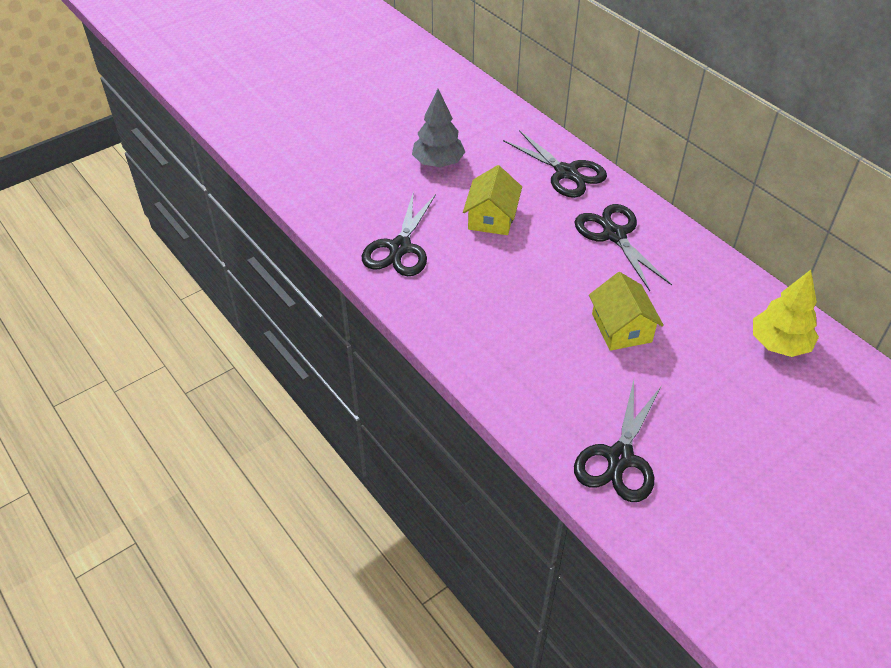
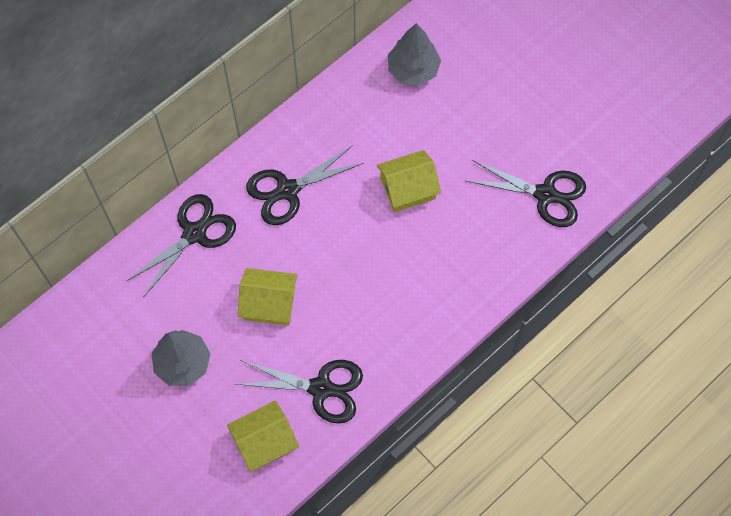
camera: 95 degrees left, 20 degrees up
(355, 209) = (264, 441): none -> yellow house
(779, 344) = (413, 69): yellow tree -> grey tree

